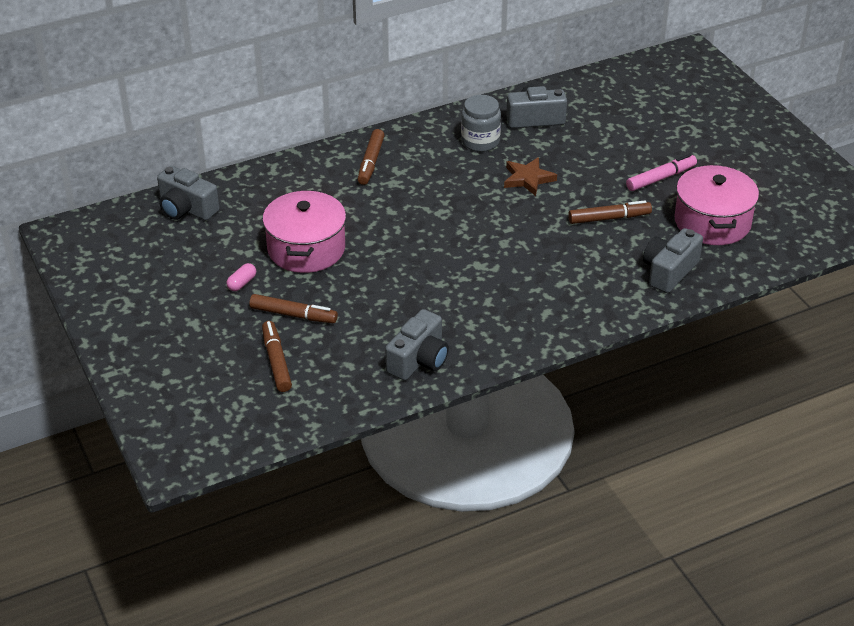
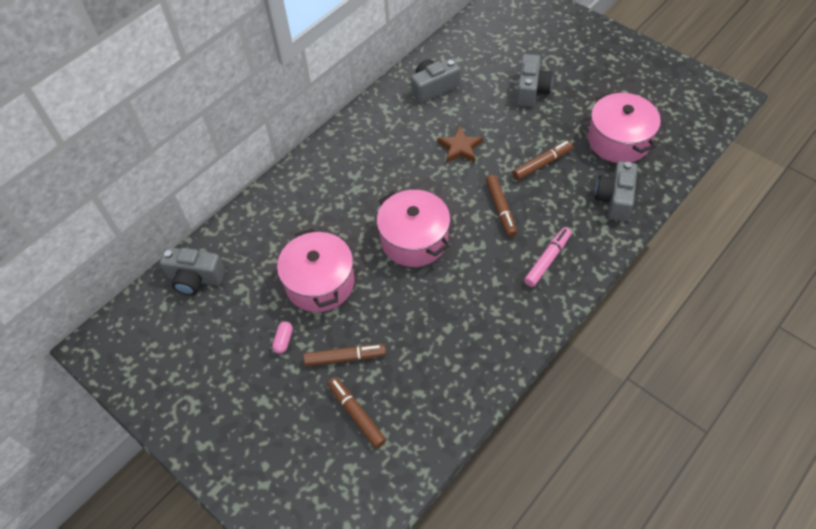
camera: 20 degrees left, 15 degrees up
(371, 162) = (327, 174): brown marker -> brown marker (500, 209)
(419, 360) = (473, 364): grey camera -> grey camera (531, 90)
(426, 242) = (414, 239): none -> pink pot
(480, 141) = (403, 124): grey jar -> none
(660, 178) = (558, 112): pink marker -> pink marker (547, 260)

